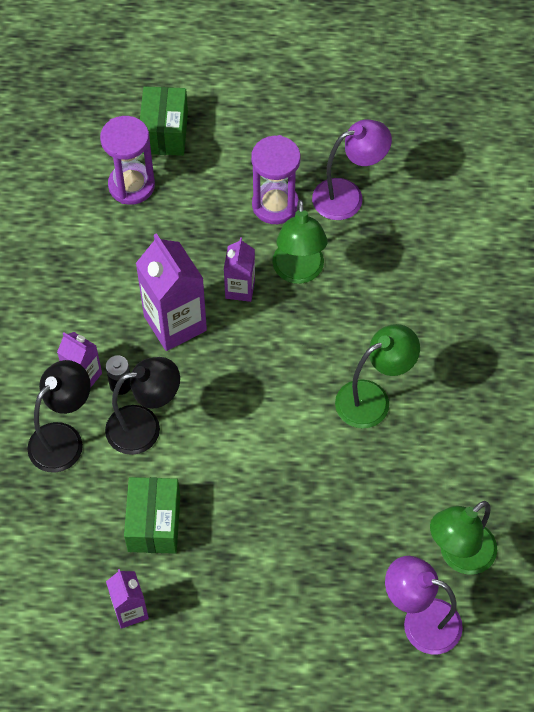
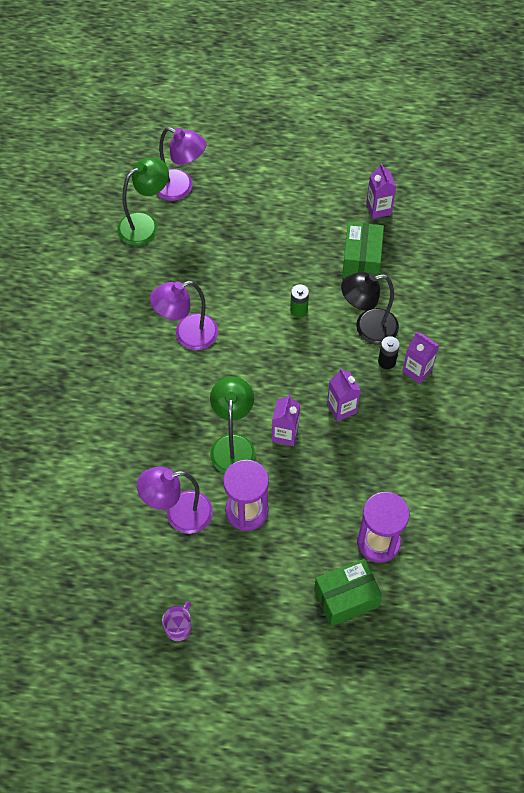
camera: 175 degrees left, 0 degrees up
(64, 438) = (430, 324): black lamp -> none
(165, 132) = (346, 598): green box -> green box turned 60 degrees clockwise
(175, 323) = (341, 408): purple carton -> purple carton, size x0.57
(234, 444) = (299, 310): none -> green battery
(331, 96) = (179, 627): none -> purple mug
(372, 399) = (187, 335): green lamp -> purple lamp

